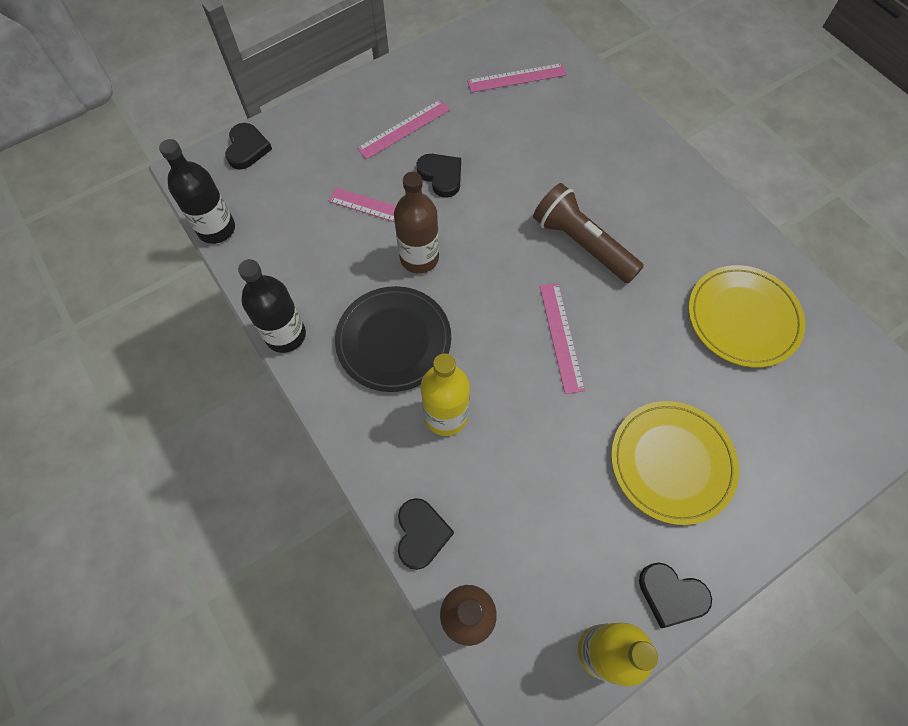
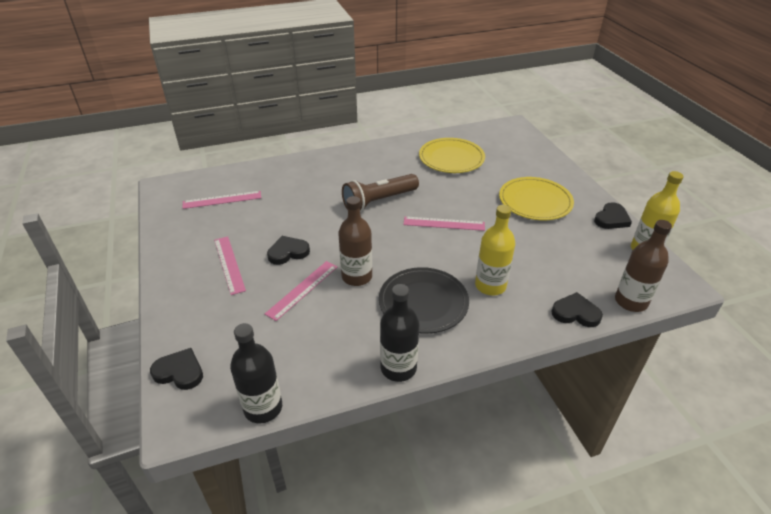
camera: 75 degrees left, 25 degrees down
(517, 78) = (222, 200): pink ruler -> pink ruler turned 75 degrees clockwise

